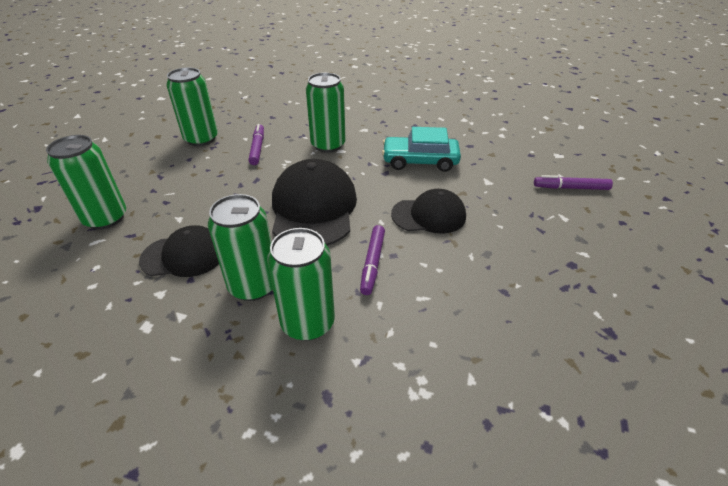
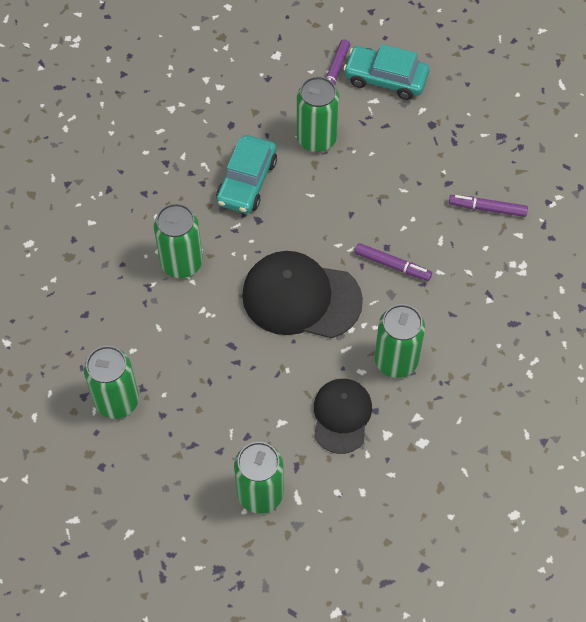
camera: 75 degrees left, 20 degrees up
(257, 148) = (163, 338): purple marker -> purple marker (487, 208)
(307, 322) = (446, 325): green can -> green can (316, 139)
(429, 215) = (341, 203): black cap -> none
(597, 220) = (385, 79): none -> turquoise car

